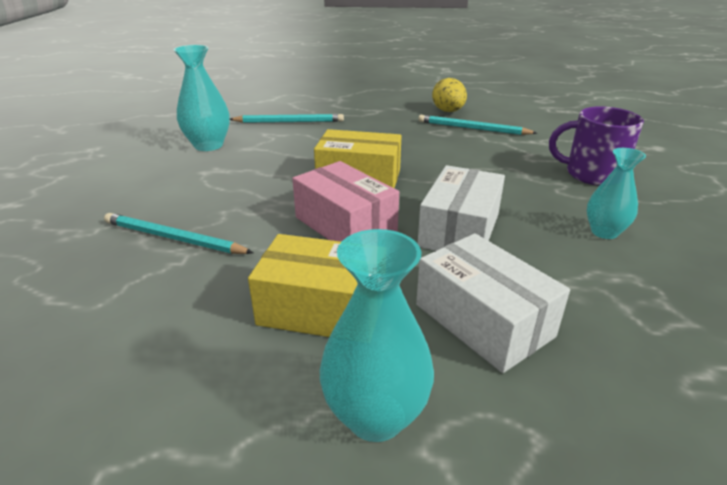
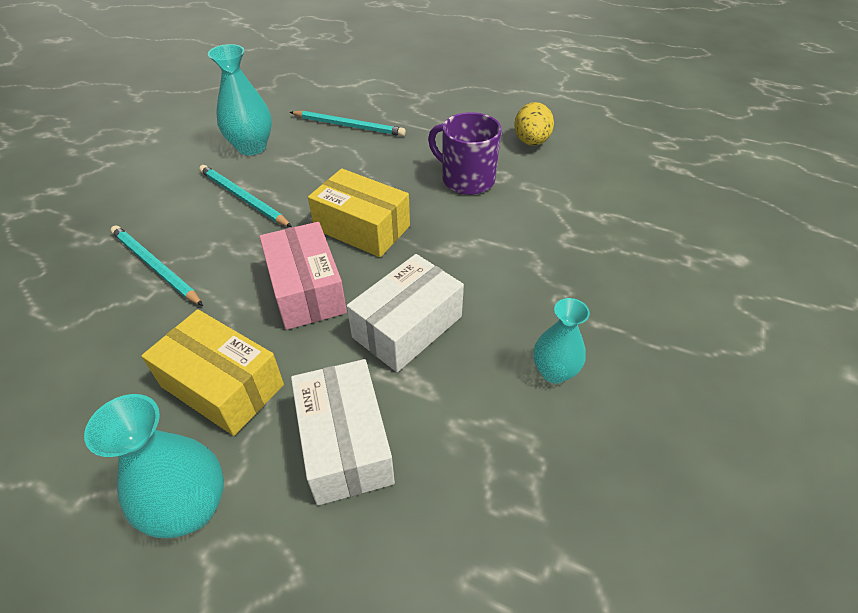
camera: 20 degrees right, 15 degrees up
(472, 128) = (537, 177): turquoise pencil -> turquoise pencil (243, 198)
(592, 174) = (615, 284): purple mug -> purple mug (466, 179)

